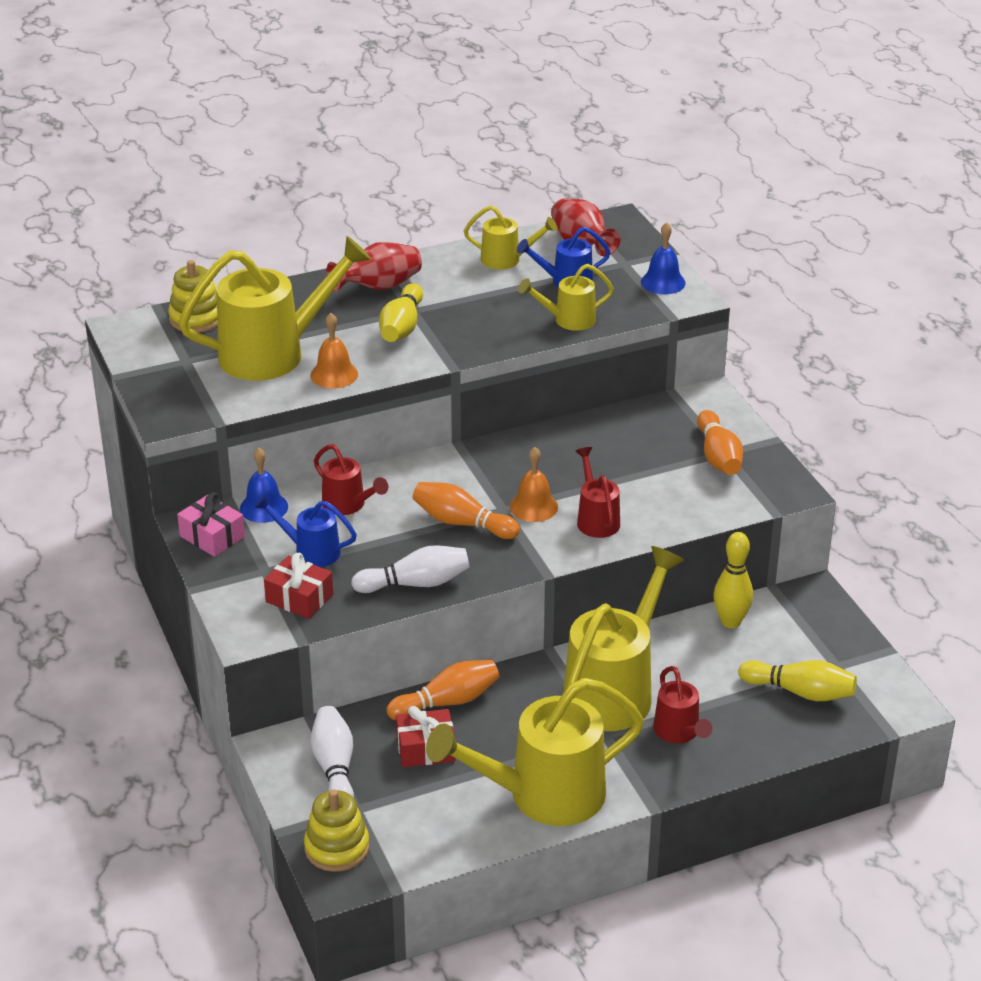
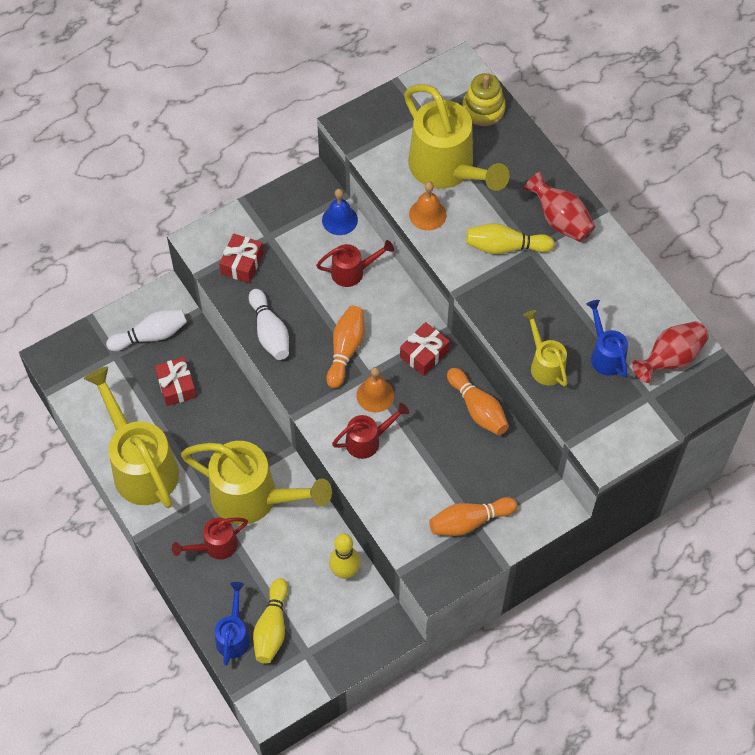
camera: 80 degrees right, 25 degrees up
(212, 536) = (300, 196): pink gift -> none
(311, 551) = (295, 260): blue watering can -> blue watering can (233, 635)
(337, 848) = (79, 351): yellow stacking toy -> none
(348, 505) = (352, 272): red watering can -> red watering can turned 135 degrees counterclockwise
(447, 702) = (225, 391): orange bowling pin -> orange bowling pin (478, 408)
(486, 463) = (424, 354): none -> red gift
(507, 260) = (628, 305): yellow watering can -> none
(663, 282) = (625, 430): blue bell -> none

